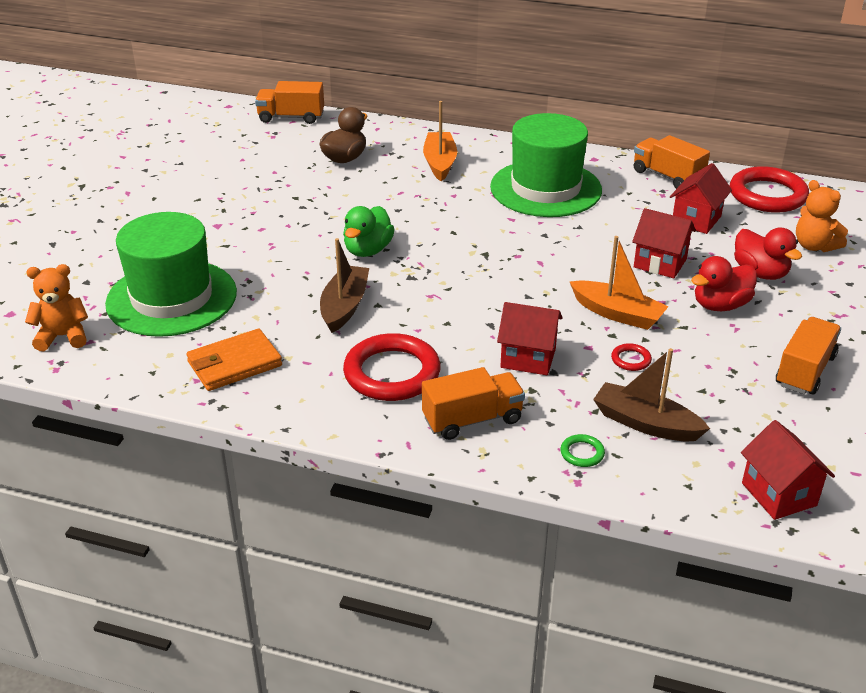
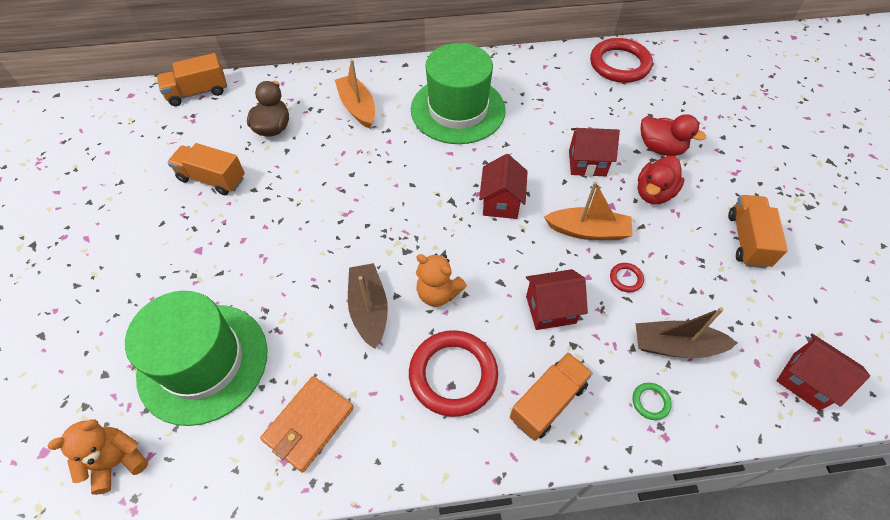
camera: 25 degrees left, 20 degrees up
(368, 250) = (352, 232): green duck -> none
(667, 177) = (540, 67): orange truck -> orange truck (212, 179)
(696, 220) = (586, 107): red house -> red house (501, 203)
(814, 246) = (679, 107): orange teddy bear -> orange teddy bear (438, 293)

